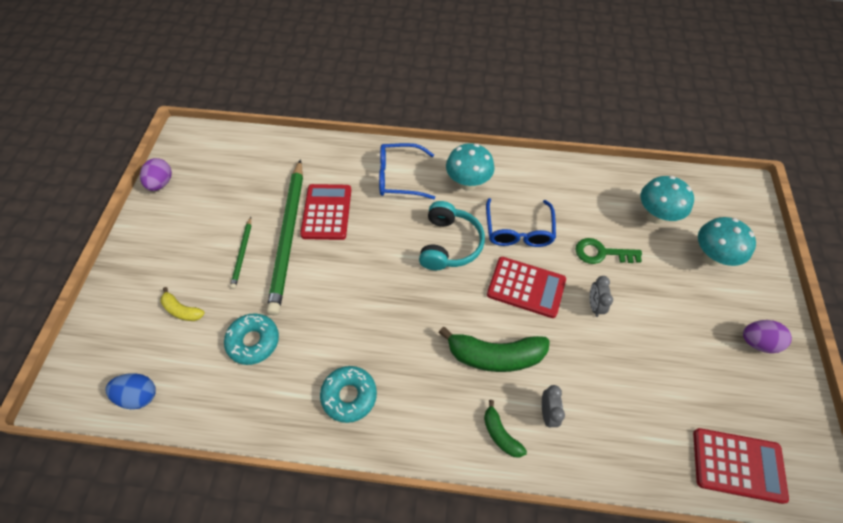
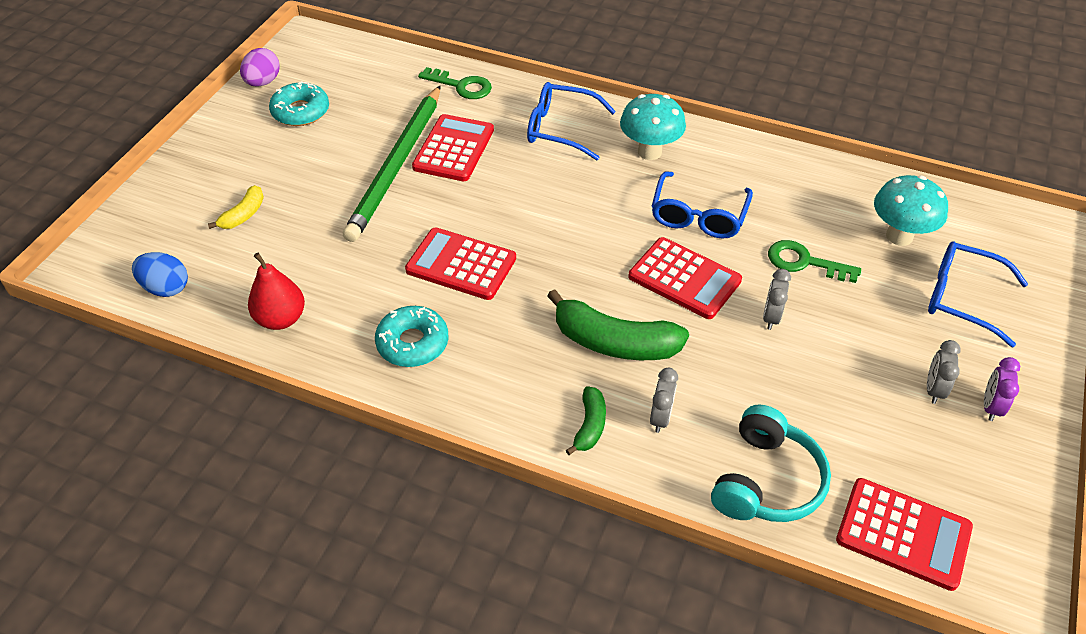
camera: 15 degrees right, 10 degrees down
(182, 310) = (243, 215): yellow banana -> yellow banana turned 105 degrees counterclockwise
(241, 400) = (281, 319): none -> red pear
(242, 254) = (334, 172): green pencil -> none
(253, 341) = (316, 263): turquoise donut -> turquoise donut (300, 111)
(315, 155) = (461, 86): none -> green key
(364, 315) = (461, 264): none -> red calculator
(449, 244) = (599, 212): turquoise headphones -> turquoise headphones (766, 481)
(500, 434) = (589, 425): green banana -> green banana turned 150 degrees counterclockwise
(711, 257) = (962, 298): turquoise mushroom -> blue glasses
(718, 338) = (933, 389): none -> grey clock
(757, 342) = (990, 407): purple egg -> purple clock

